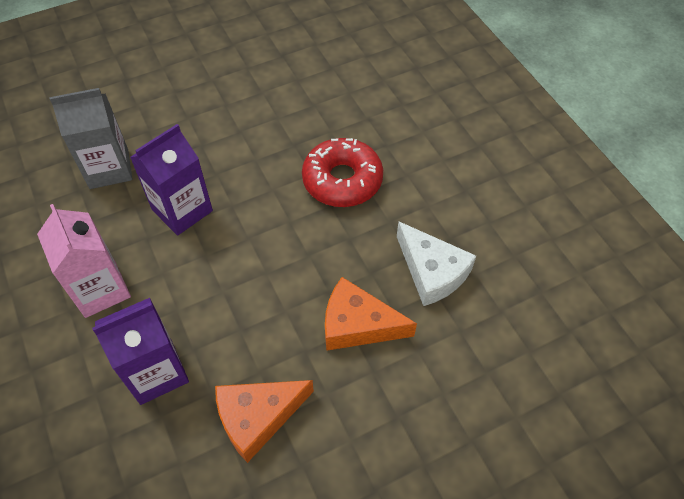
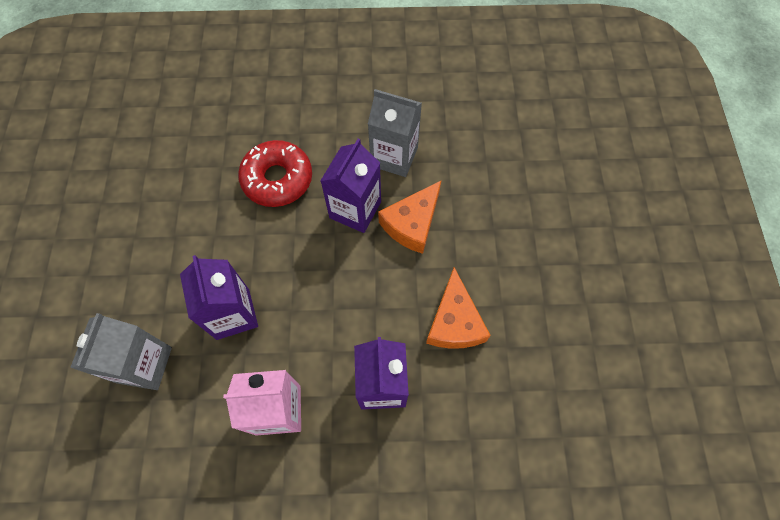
camera: 65 degrees left, 10 degrees up
(345, 262) = (355, 210): none -> purple carton
(432, 272) = (394, 157): white cheese -> grey carton

